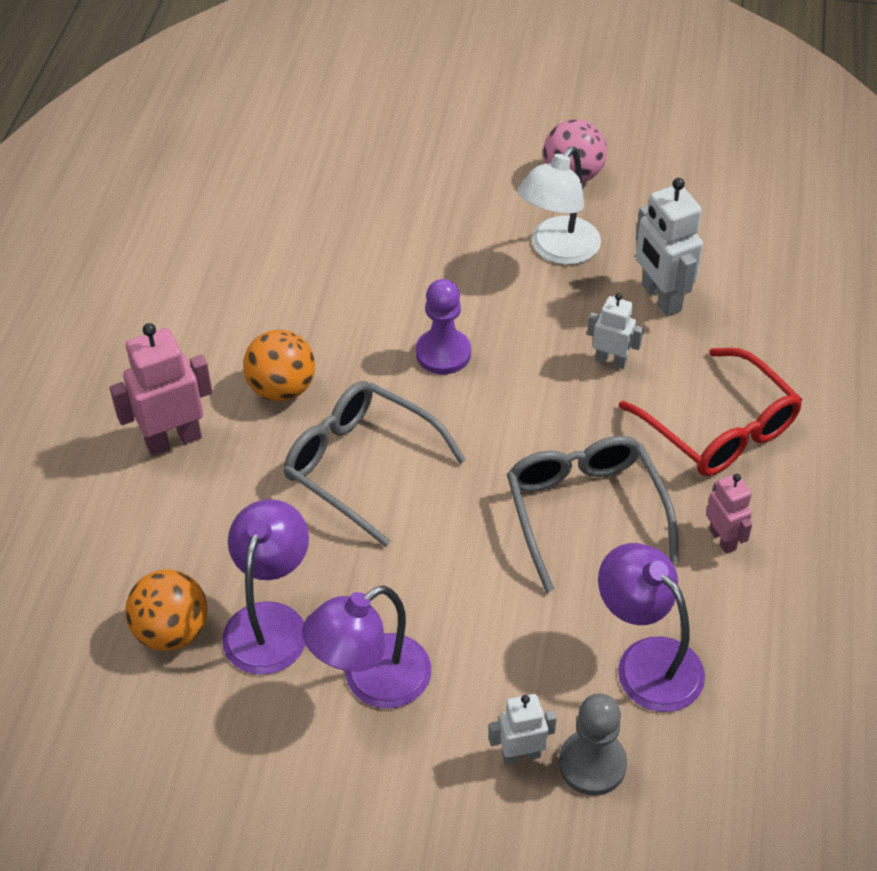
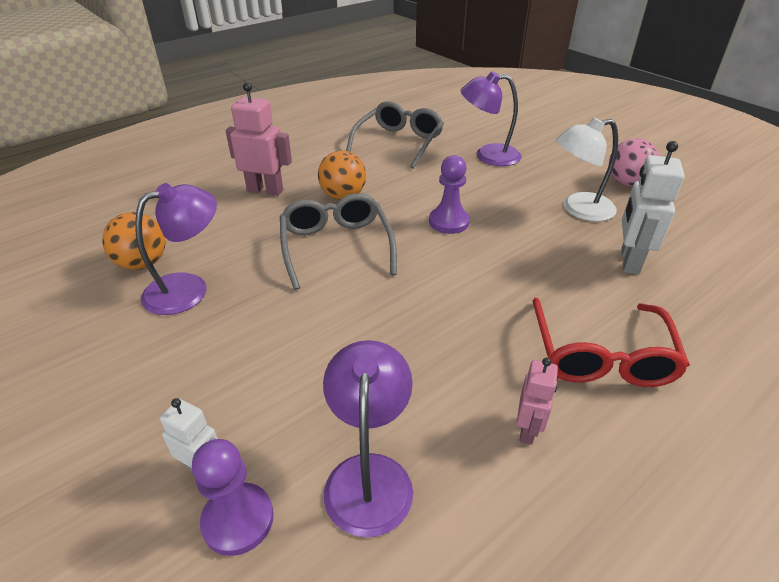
camera: 40 degrees right, 10 degrees down
(372, 682) = (189, 354): purple lamp -> purple lamp (488, 155)
(585, 512) = (440, 346): grey glasses -> grey glasses (399, 142)
(592, 764) = (238, 520): grey pawn -> purple pawn
(611, 361) = (555, 275): white robot -> none

